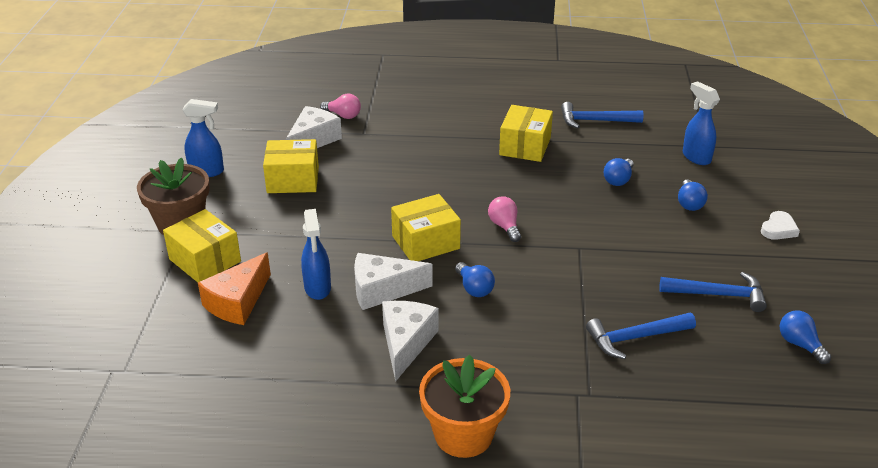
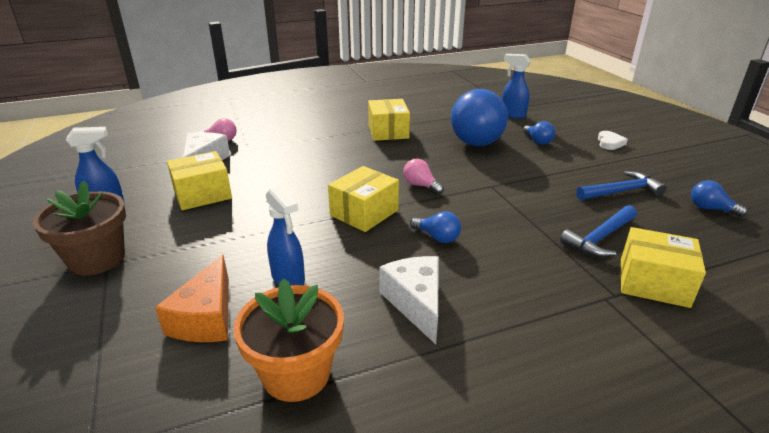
camera: 25 degrees left, 5 degrees down
(205, 260) = (143, 286): yellow box -> yellow box (653, 283)
(382, 290) = (355, 262): white cheese -> none
(463, 434) = (548, 375): orange flower pot -> orange flower pot (296, 374)
(595, 121) = (424, 108): blue hammer -> none
(618, 180) = (475, 138): blue light bulb -> blue light bulb, size x2.39

